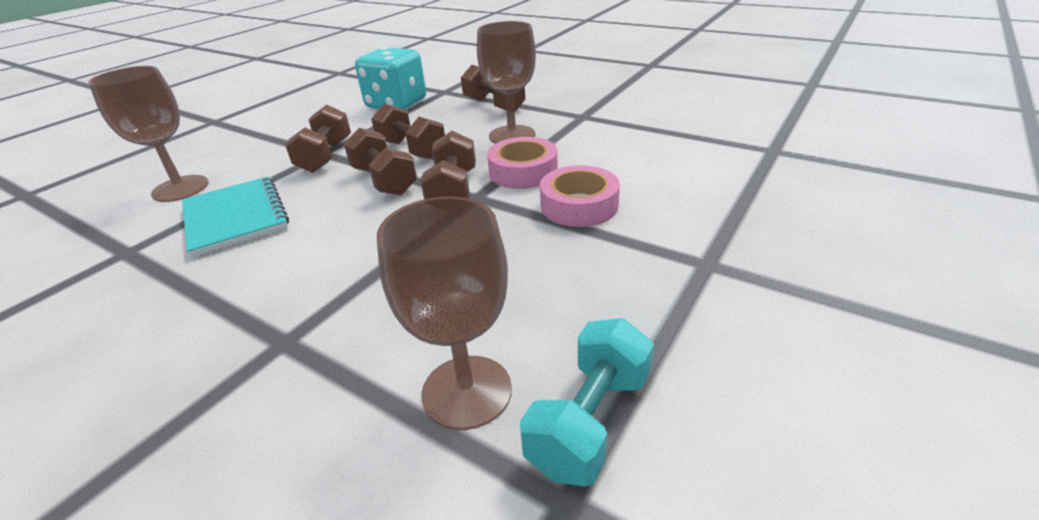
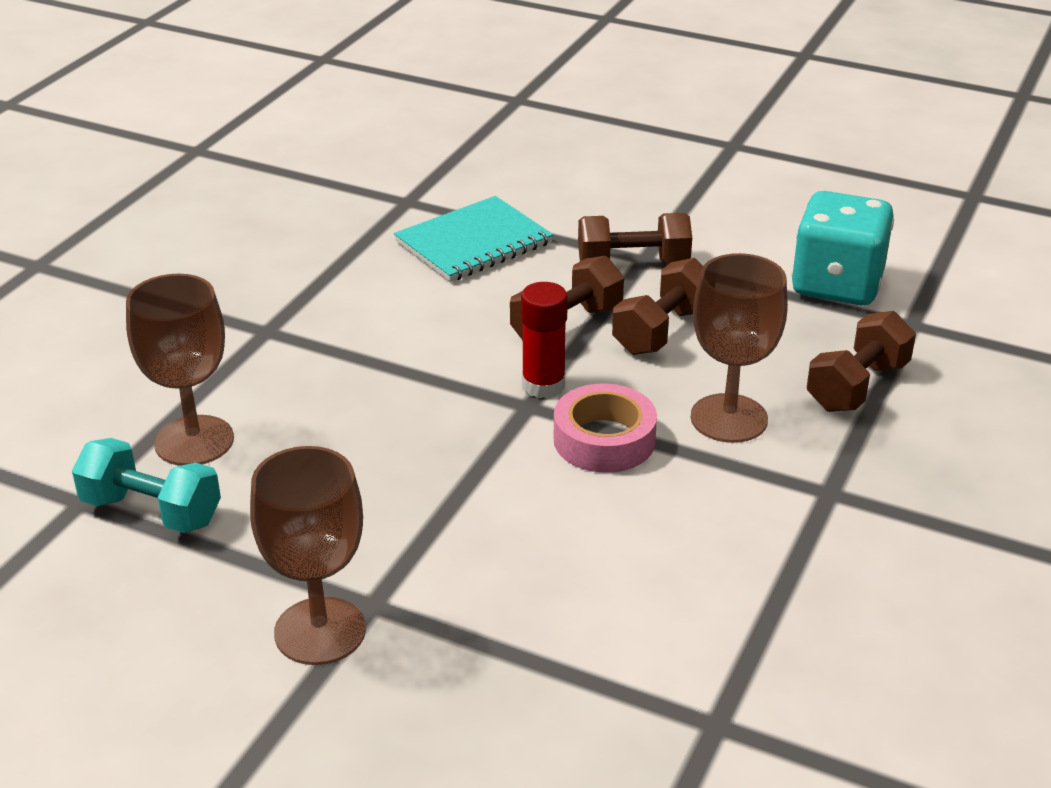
camera: 80 degrees right, 0 degrees up
(180, 188) = (536, 187): brown goblet -> brown goblet (320, 631)
(453, 191) = (543, 385): brown dumbbell -> red glue stick
(579, 205) = (509, 496): pink tape -> none

